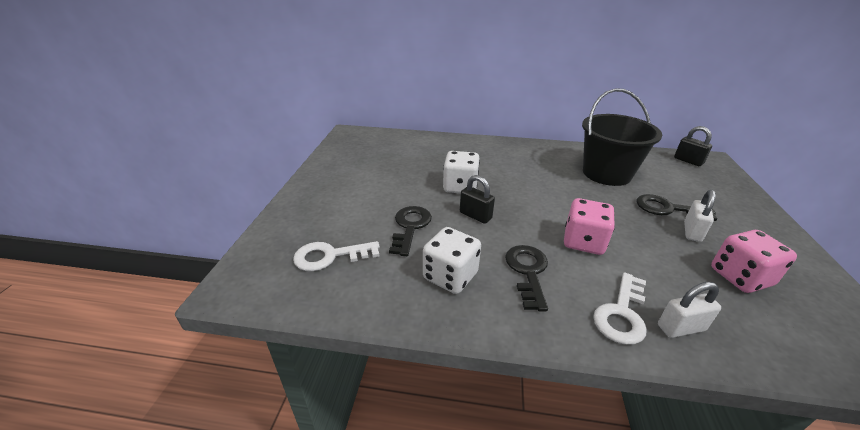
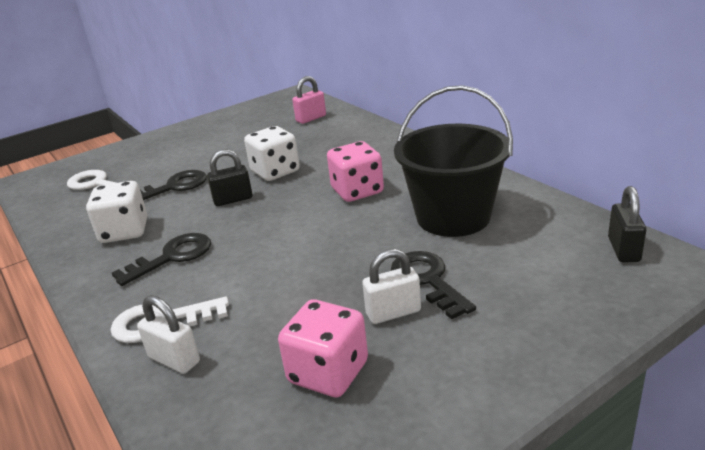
camera: 50 degrees right, 5 degrees down
(403, 145) = (311, 118): none -> pink padlock
(475, 215) = (233, 199): black padlock -> black padlock turned 75 degrees clockwise
(583, 242) = (264, 261): pink dice -> pink dice (357, 191)

